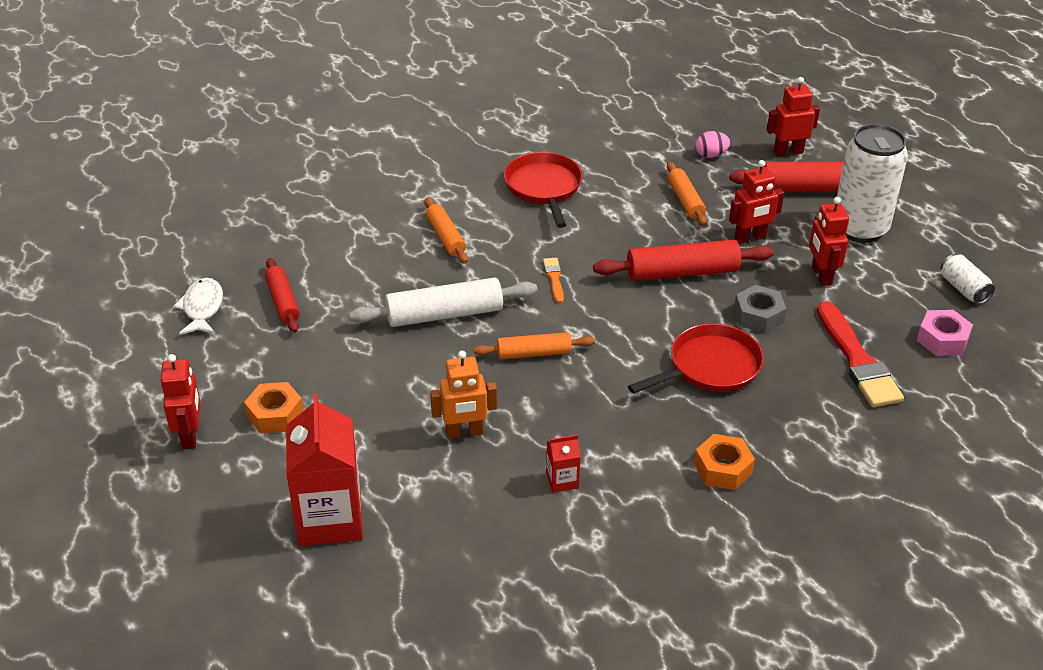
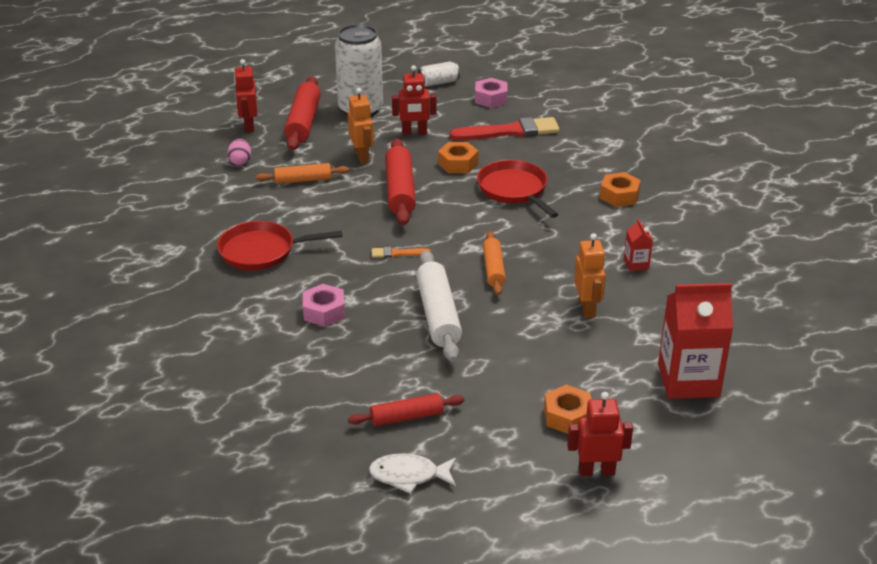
camera: 85 degrees left, 5 degrees down
(445, 237) = (324, 311): orange rolling pin -> pink nut
(750, 238) = (362, 156): red robot -> orange robot
(758, 316) = (458, 163): grey nut -> orange nut

